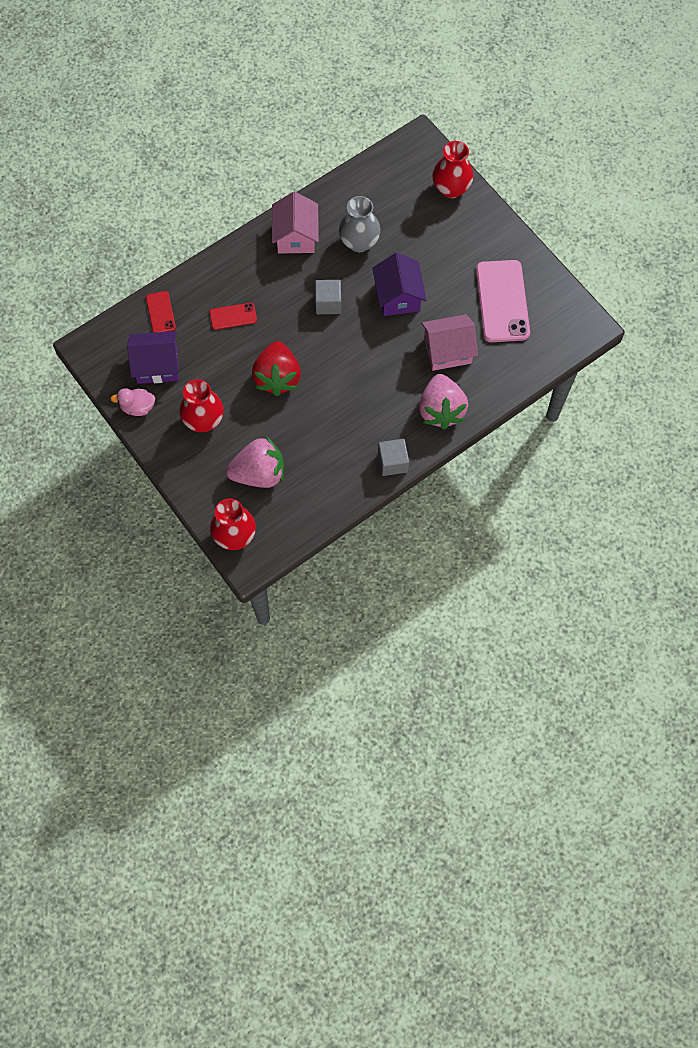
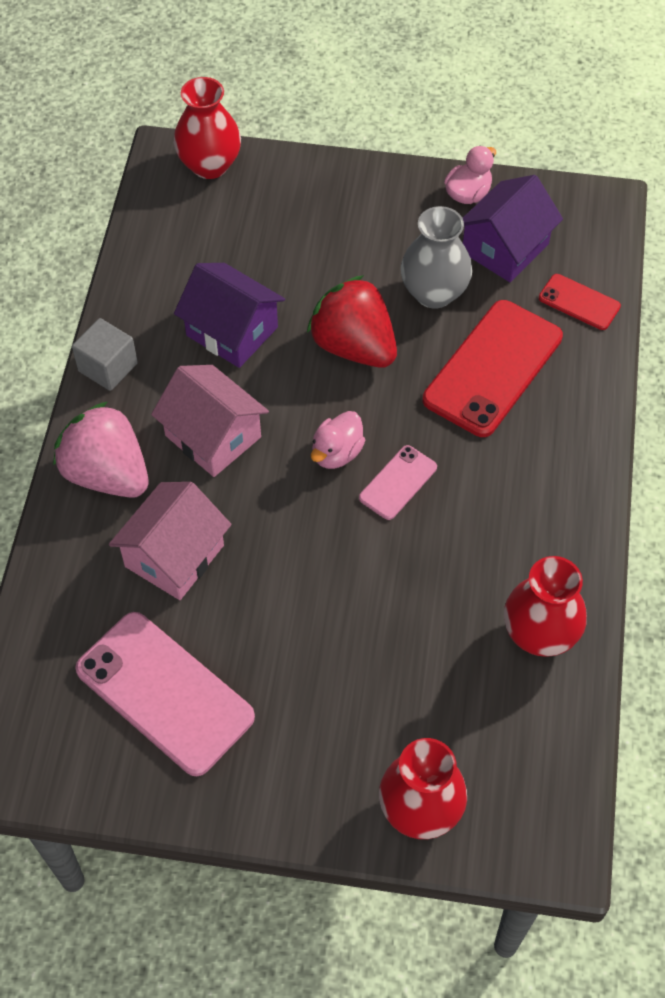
camera: 135 degrees right, 10 degrees down
(204, 420) = (380, 238): red vase -> red vase (539, 634)
(233, 316) = (492, 368): red phone -> red phone, size x1.98
(259, 473) = (253, 237): pink strawberry -> none
(296, 236) = (545, 533): pink house -> pink house (213, 436)
(328, 303) = (398, 483): grey cube -> pink phone
(338, 337) = (336, 453): none -> pink duck
(359, 242) = (454, 600): grey vase -> grey vase (434, 293)
(398, 296) = (318, 571): purple house -> purple house (232, 331)

